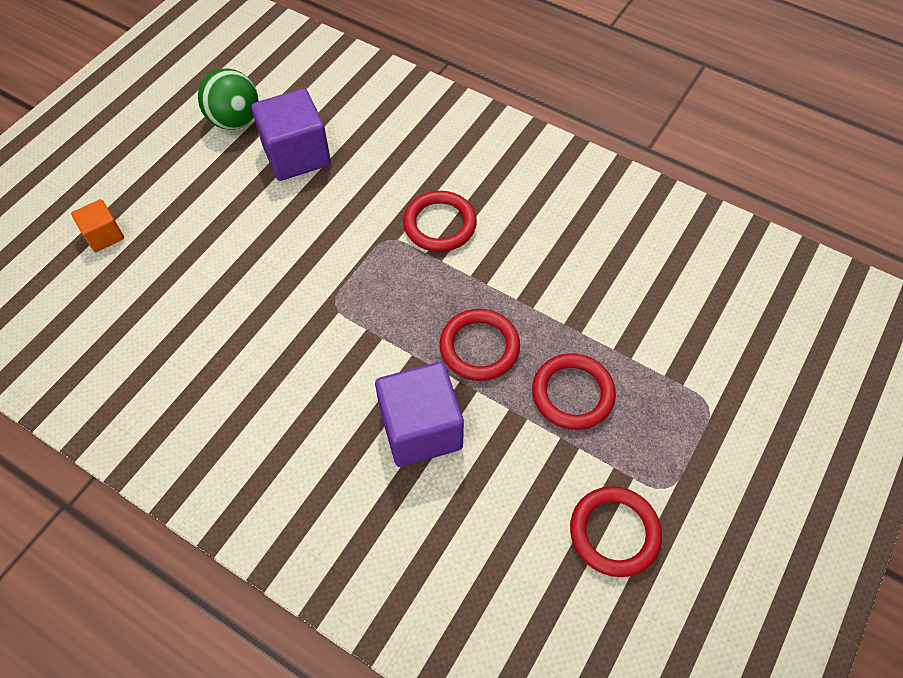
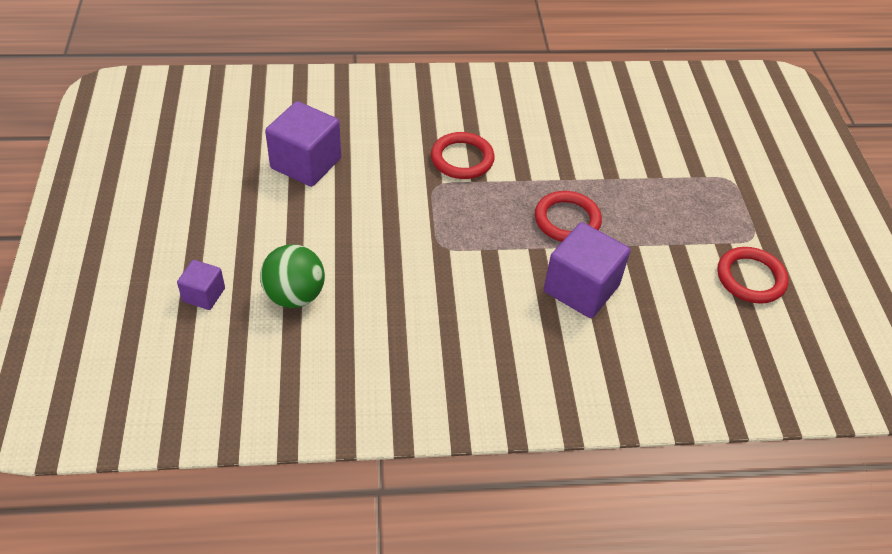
camera: 40 degrees left, 10 degrees down
(104, 235) = (204, 295): orange cube -> purple cube
(235, 120) = (228, 162): green ball -> green ball (295, 295)
(572, 394) = (650, 216): red ring -> none

